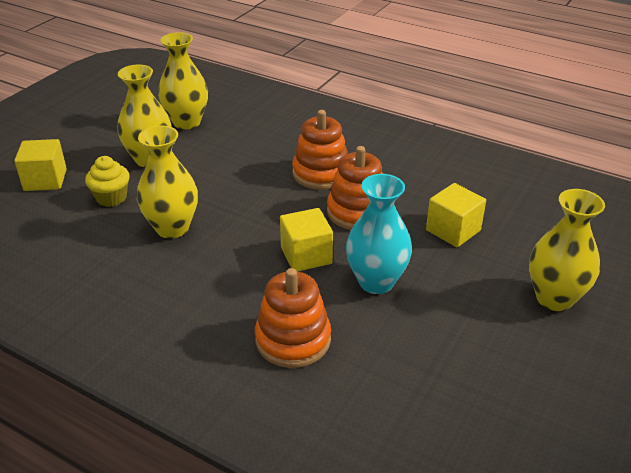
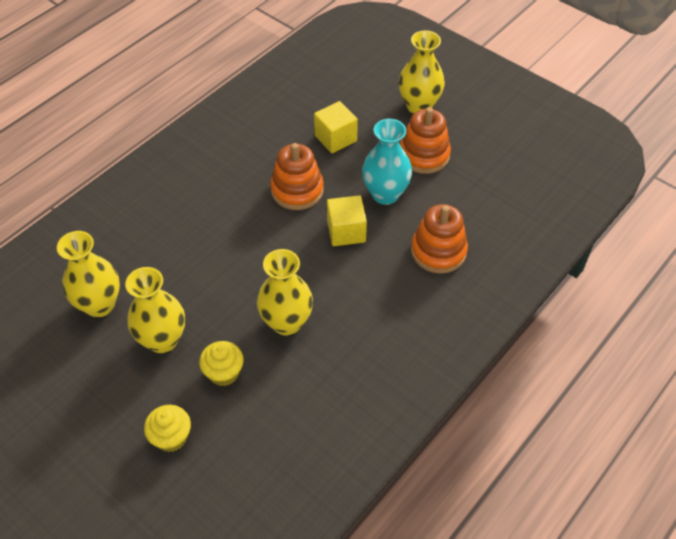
camera: 80 degrees left, 15 degrees up
(45, 180) = (171, 437): yellow cube -> yellow cupcake
(321, 173) = (233, 206): orange stacking toy -> orange stacking toy (424, 155)

